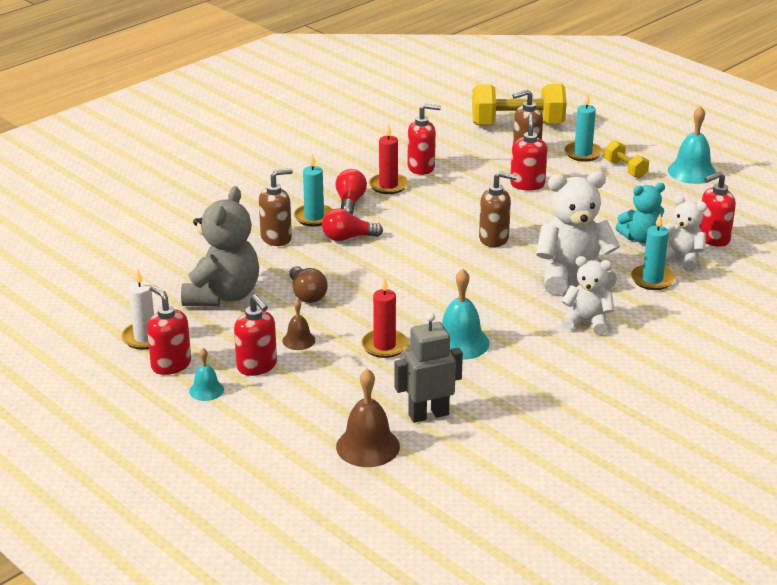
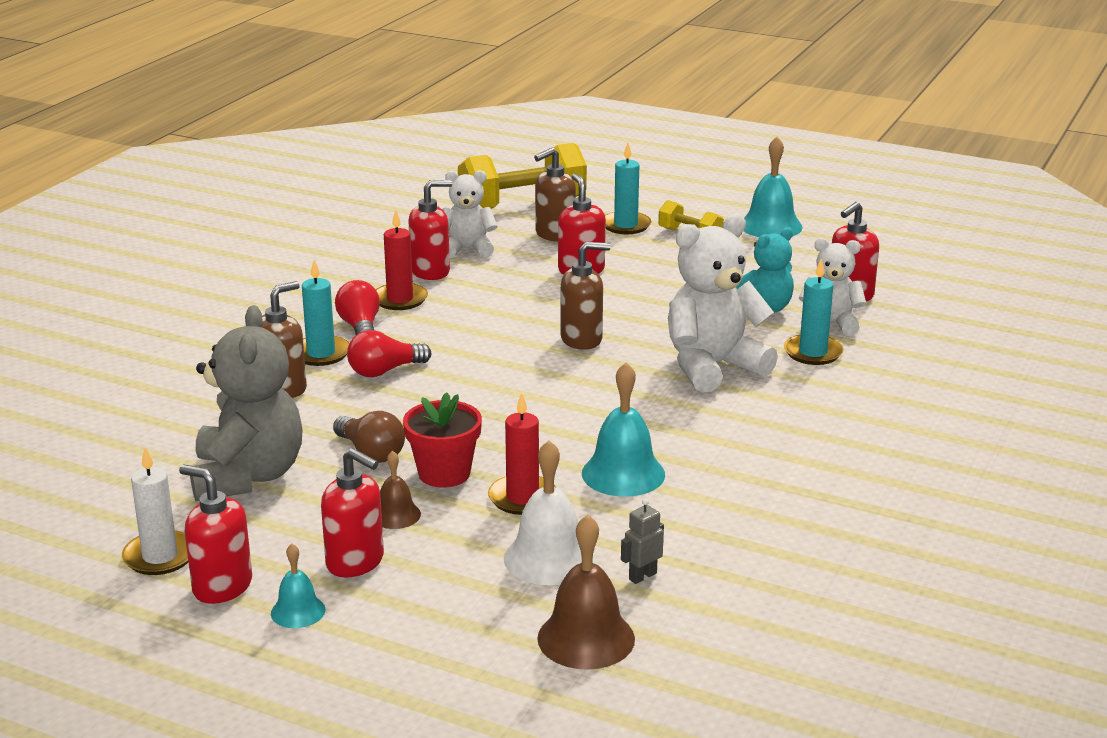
camera: 20 degrees left, 5 degrees down
(345, 318) = (444, 473): none -> red flower pot
(376, 389) = (549, 558): none -> white bell
(428, 414) = (642, 576): grey robot -> grey robot, size x0.50
(587, 322) = (769, 417): white teddy bear -> white teddy bear (467, 249)

